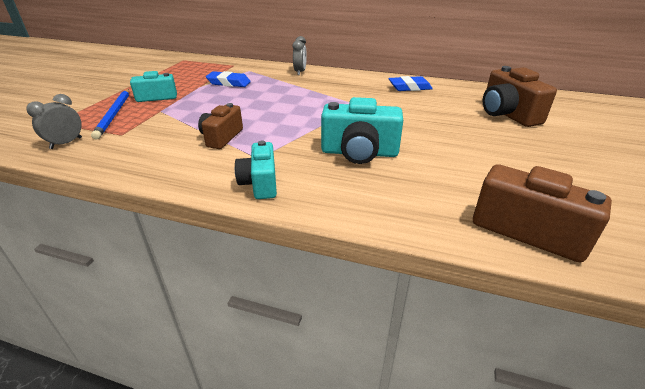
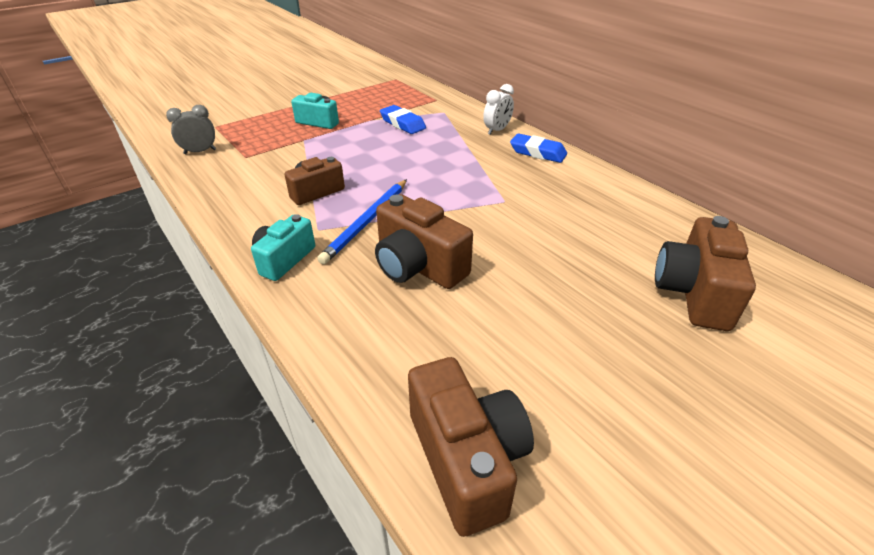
camera: 35 degrees right, 5 degrees up
(114, 114) = (264, 132): blue pencil -> blue pencil (367, 222)
(300, 72) = (497, 130): grey clock -> white clock
(359, 153) = (418, 266): turquoise camera -> brown camera
(409, 87) = (606, 197): blue eraser -> blue eraser (538, 152)

